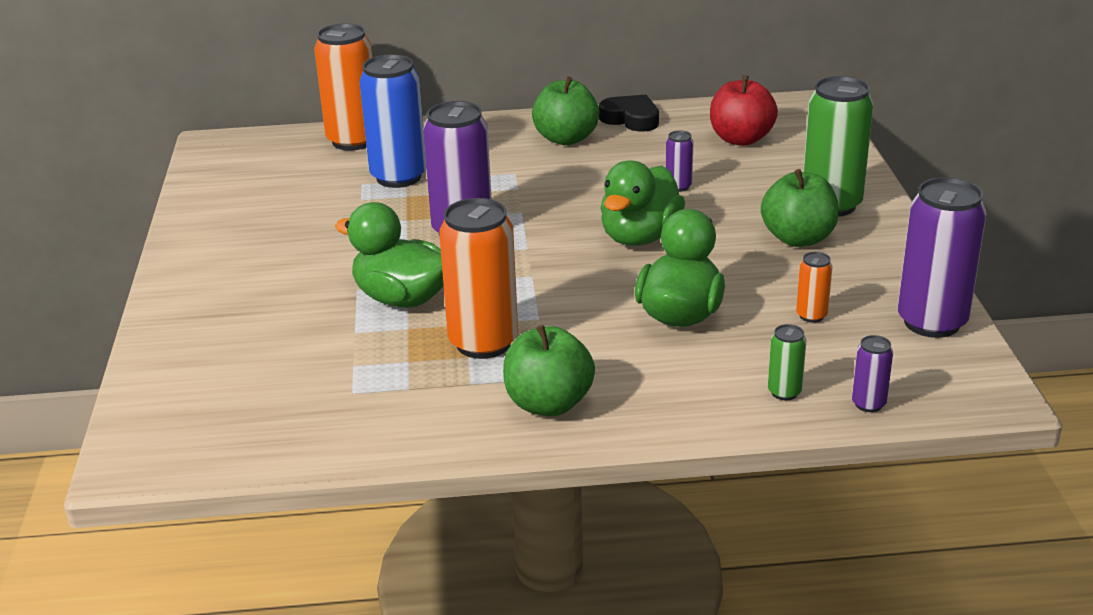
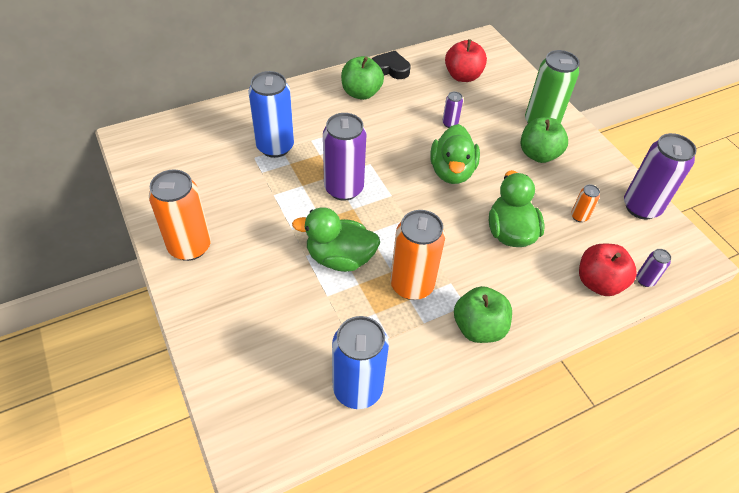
camera: 25 degrees left, 20 degrees up
(324, 429) = (357, 389): none -> blue can
(353, 141) = (225, 118): orange can -> orange can (190, 247)
(784, 392) = (598, 282): green can -> red apple

